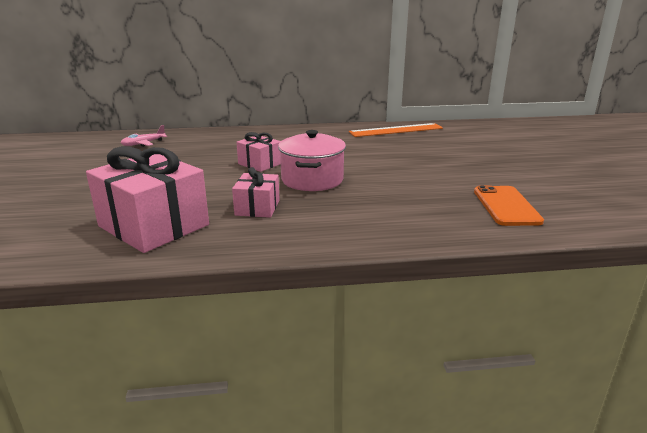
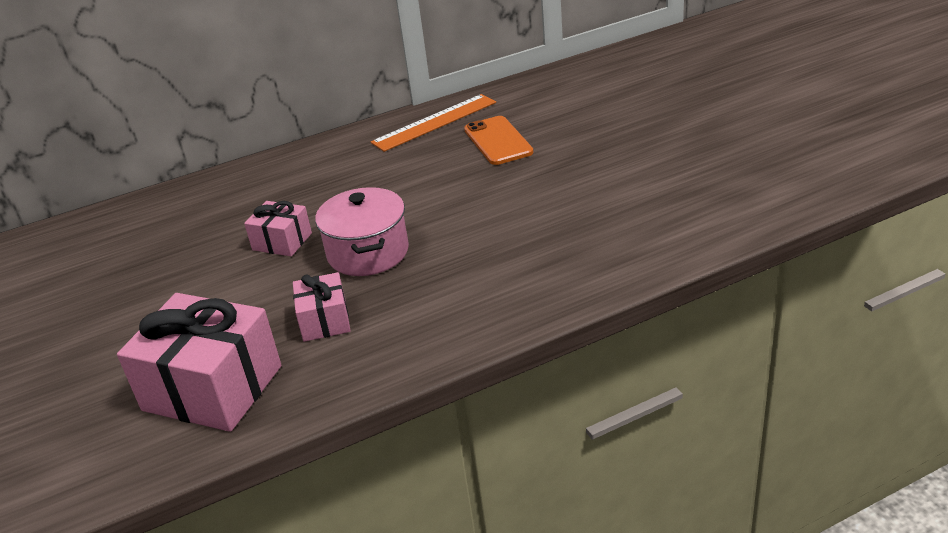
camera: 15 degrees left, 10 degrees up
(143, 143) = (84, 246): pink plane -> none
(506, 206) = (615, 232): orange phone -> orange phone (498, 141)

